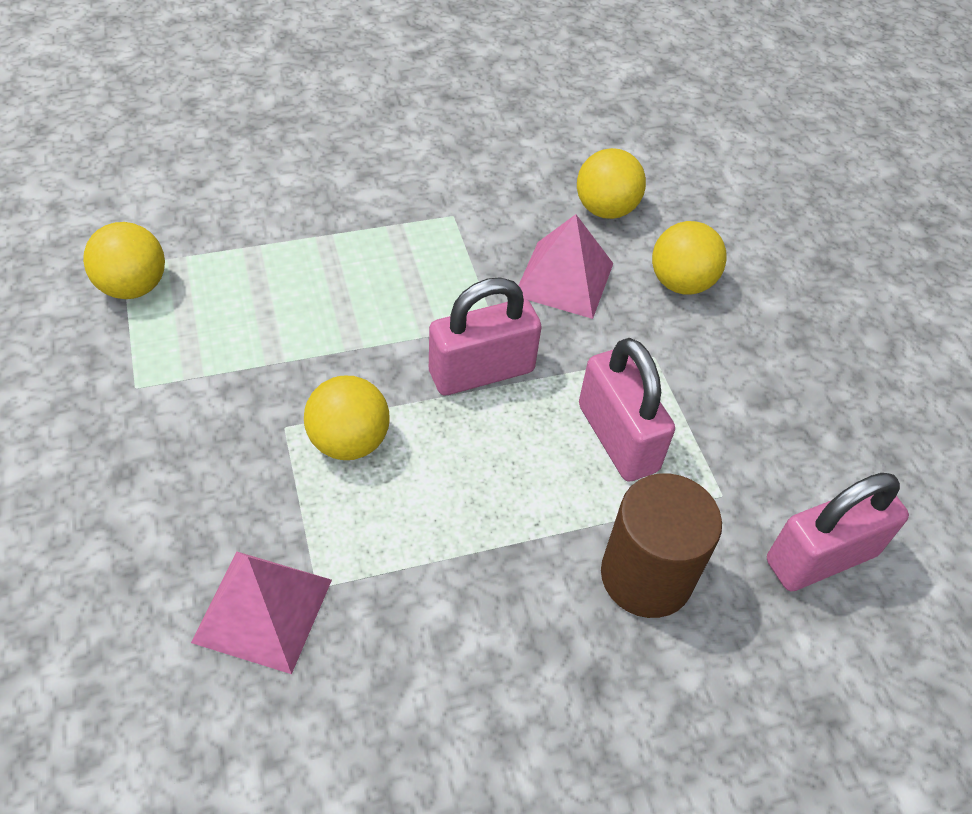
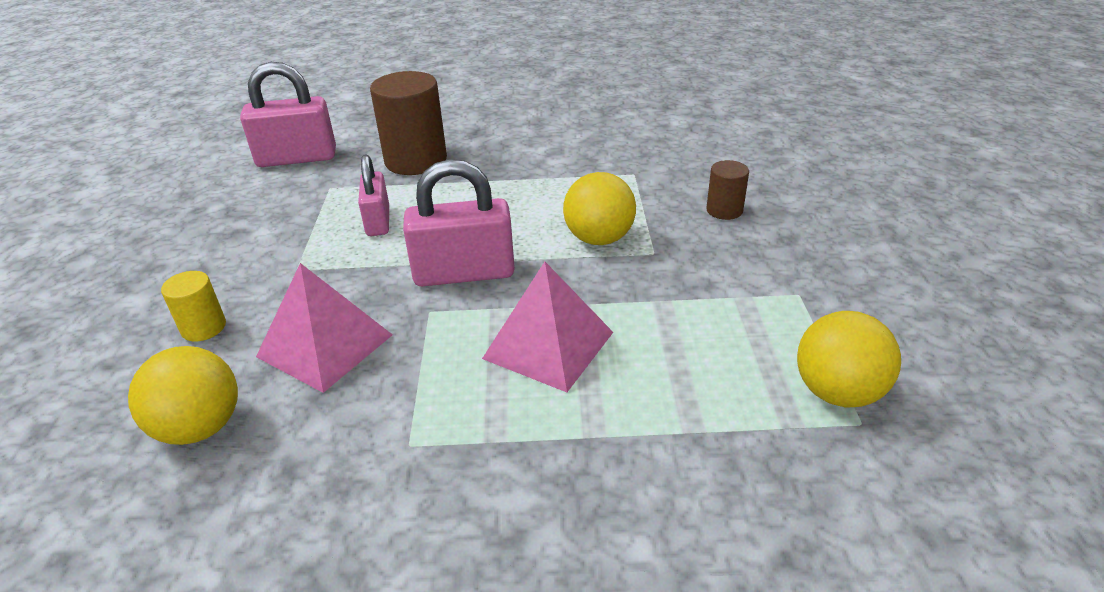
camera: 160 degrees left, 15 degrees down
(194, 516) = (724, 210): none -> brown cylinder
(263, 610) = (670, 168): pink pyramid -> pink pyramid (548, 345)
(617, 438) = (378, 221): pink padlock -> pink padlock, size x0.64
(681, 283) = (203, 327): yellow ball -> yellow cylinder

